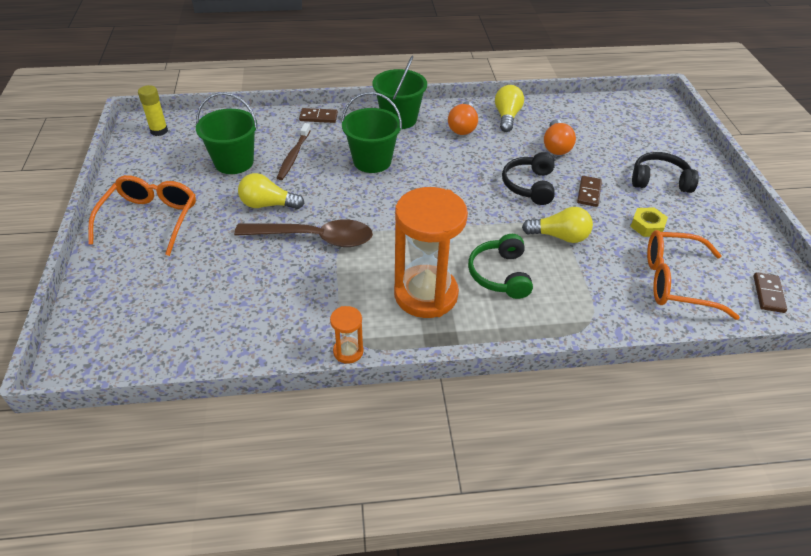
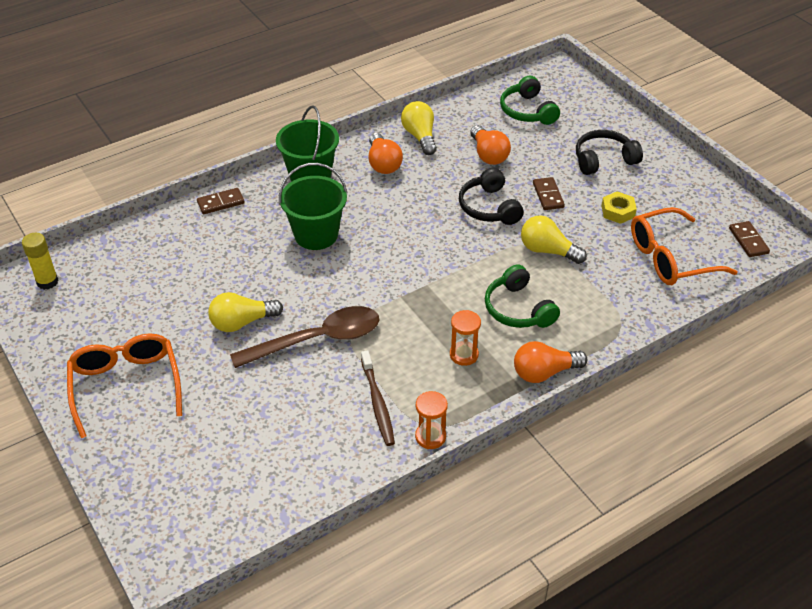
camera: 25 degrees left, 0 degrees up
(234, 162) = (167, 288): green bucket -> none
(293, 156) = (228, 258): brown toothbrush -> brown toothbrush (378, 403)
(426, 294) = (464, 355): orange hourglass -> orange hourglass, size x0.44
(488, 337) = (544, 372): none -> orange light bulb
(559, 236) = (548, 251): yellow light bulb -> yellow light bulb turned 135 degrees counterclockwise
(612, 124) = (527, 111): none -> green headphones

